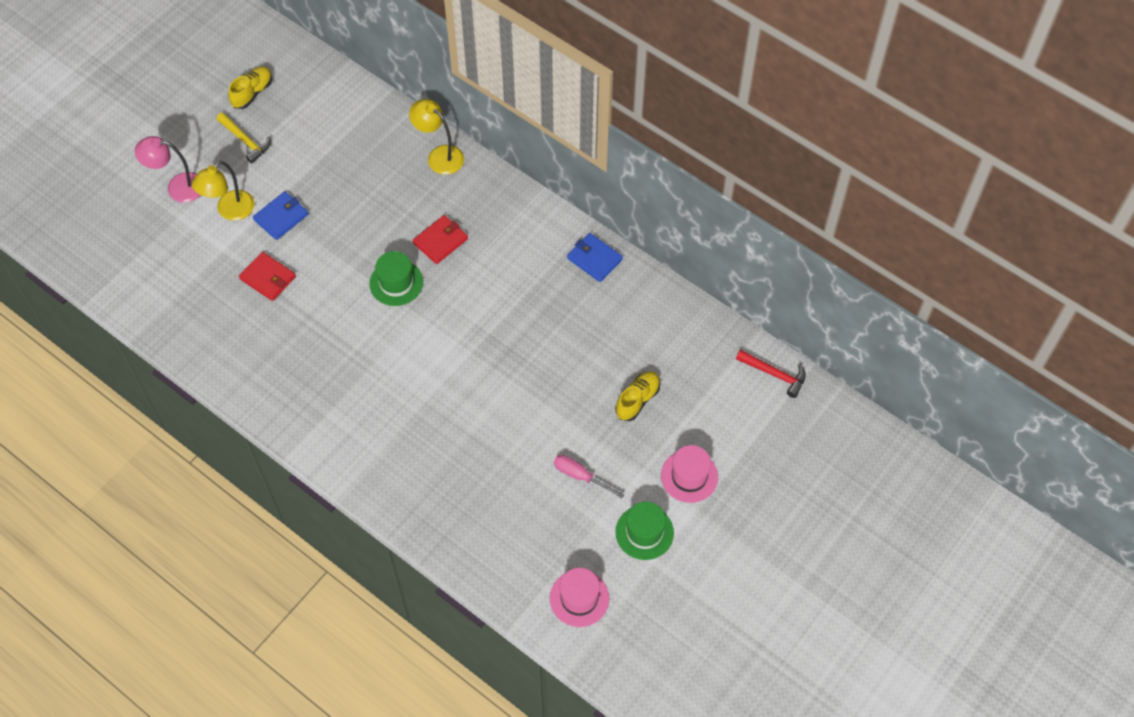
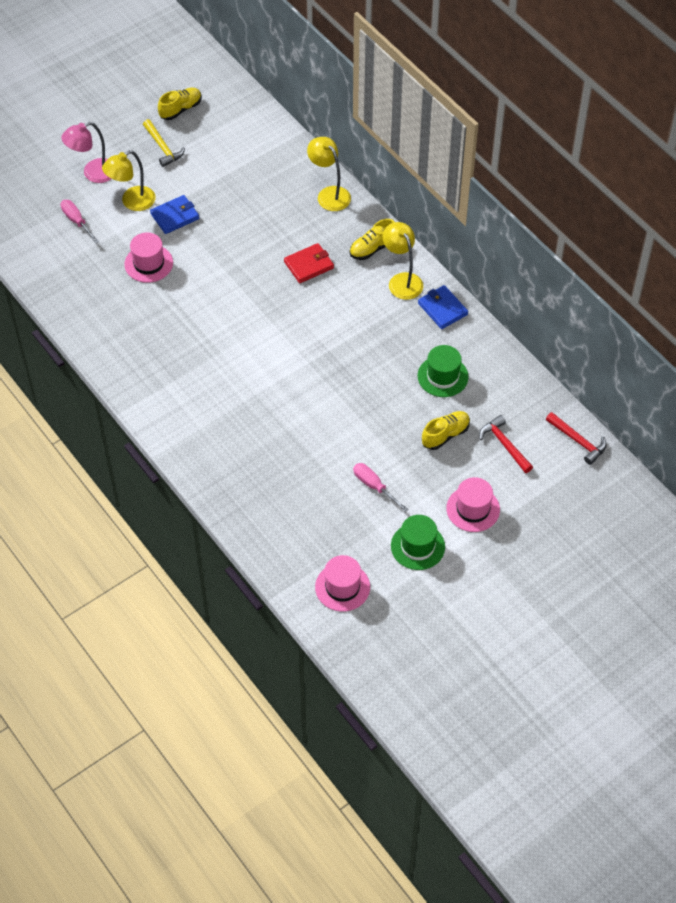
camera: 15 degrees right, 5 degrees down
(175, 247) = (77, 221): none -> pink screwdriver
(177, 187) = (93, 173): pink lamp -> pink lamp turned 45 degrees counterclockwise
(268, 278) = (148, 263): red wallet -> pink hat
(396, 283) = (259, 291): green hat -> green hat (442, 376)
(502, 207) = (372, 248): none -> yellow shoe
(543, 236) = (402, 280): none -> yellow lamp
(701, 396) = (504, 444): none -> red hammer

